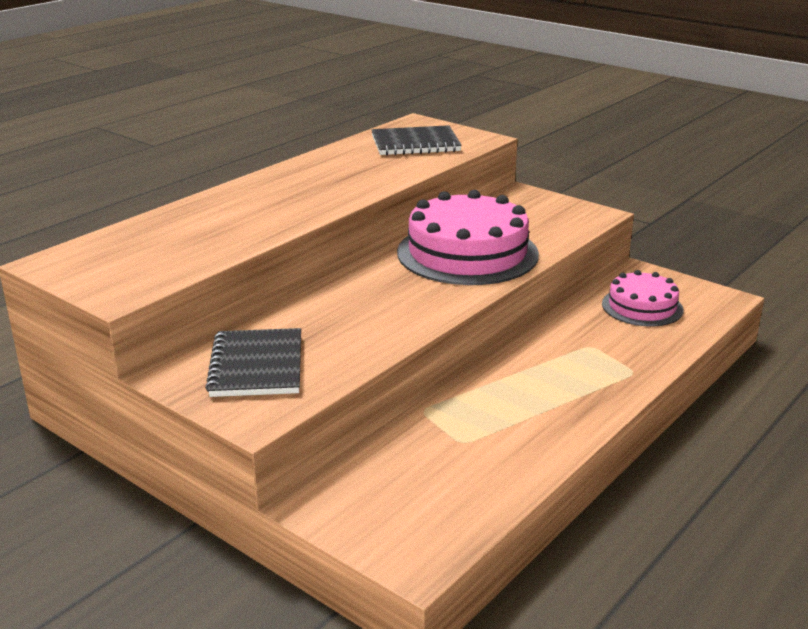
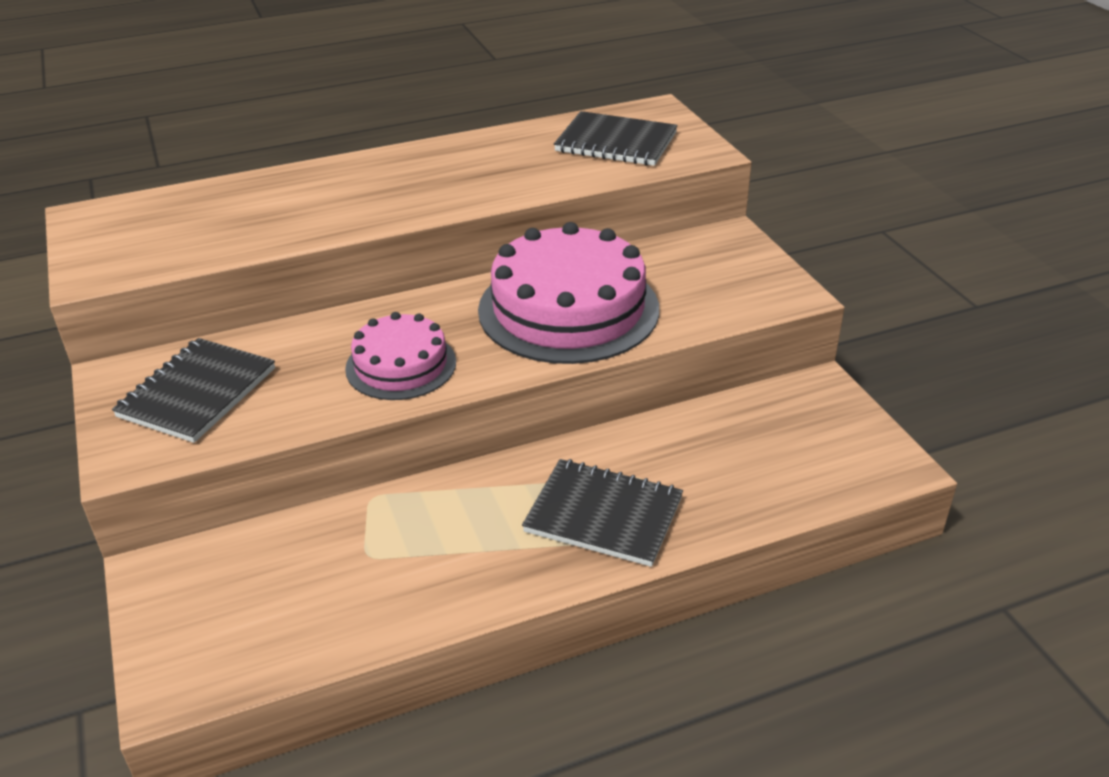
camera: 30 degrees right, 10 degrees up
(589, 372) = (603, 515): none -> black notebook
(642, 307) = (769, 442): pink cake -> pink cake (401, 365)

